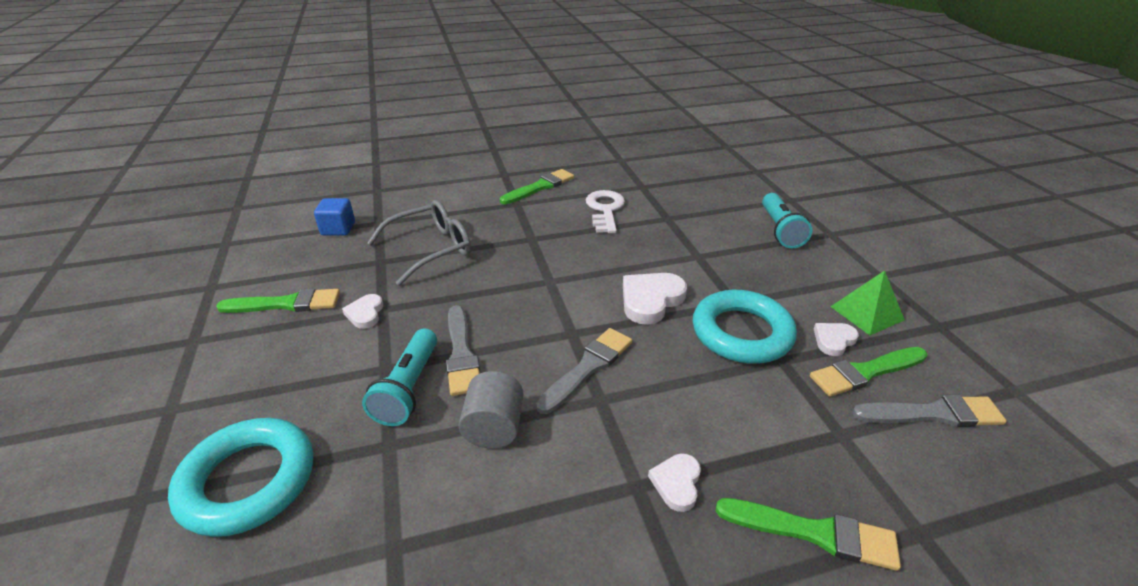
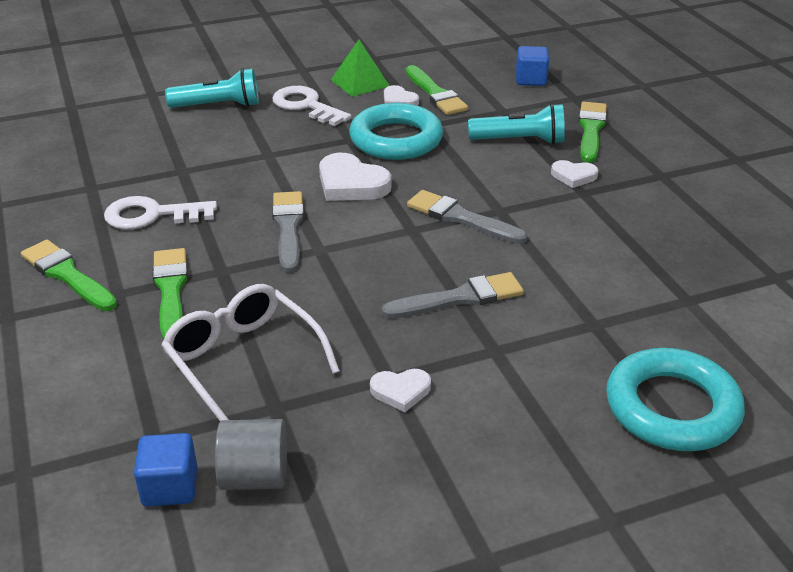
camera: 95 degrees left, 0 degrees up
(286, 304) = (389, 482): green brush -> green brush (171, 291)
(409, 388) = (520, 326): turquoise flashlight -> turquoise flashlight (520, 141)
(431, 249) = (243, 360): grey glasses -> white glasses
(494, 428) = (552, 264): grey cylinder -> grey cylinder (255, 477)
(797, 276) = (306, 106): none -> white key
(932, 414) = (473, 77): grey brush -> grey brush (288, 228)
(959, 482) = (530, 80): none -> blue cube

